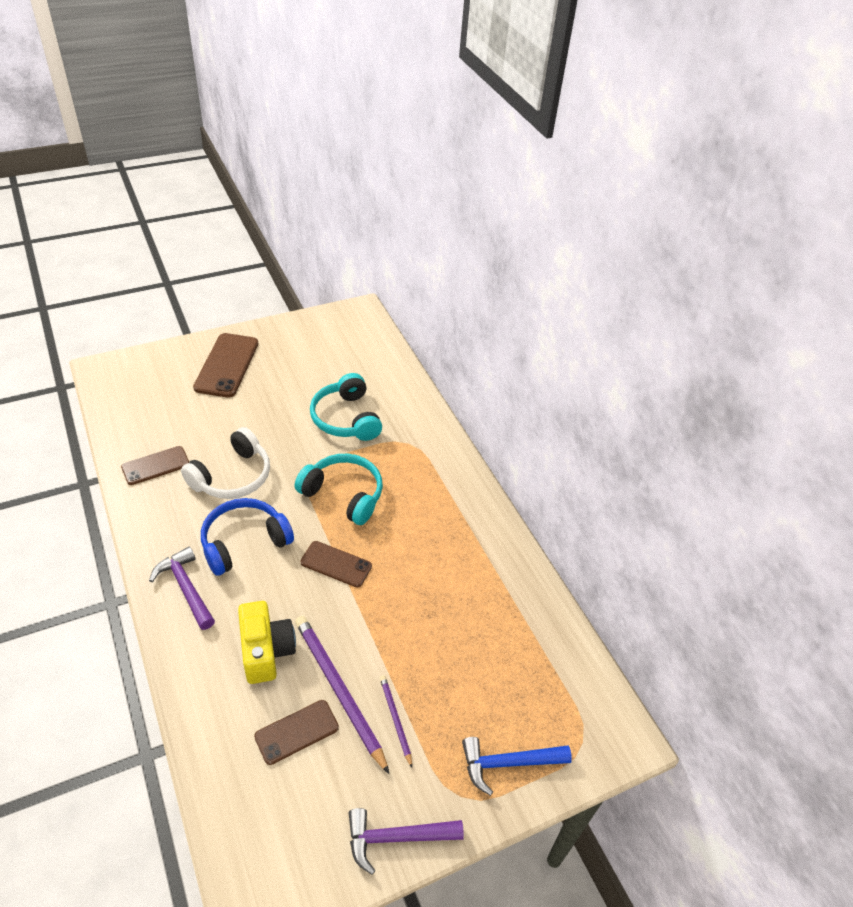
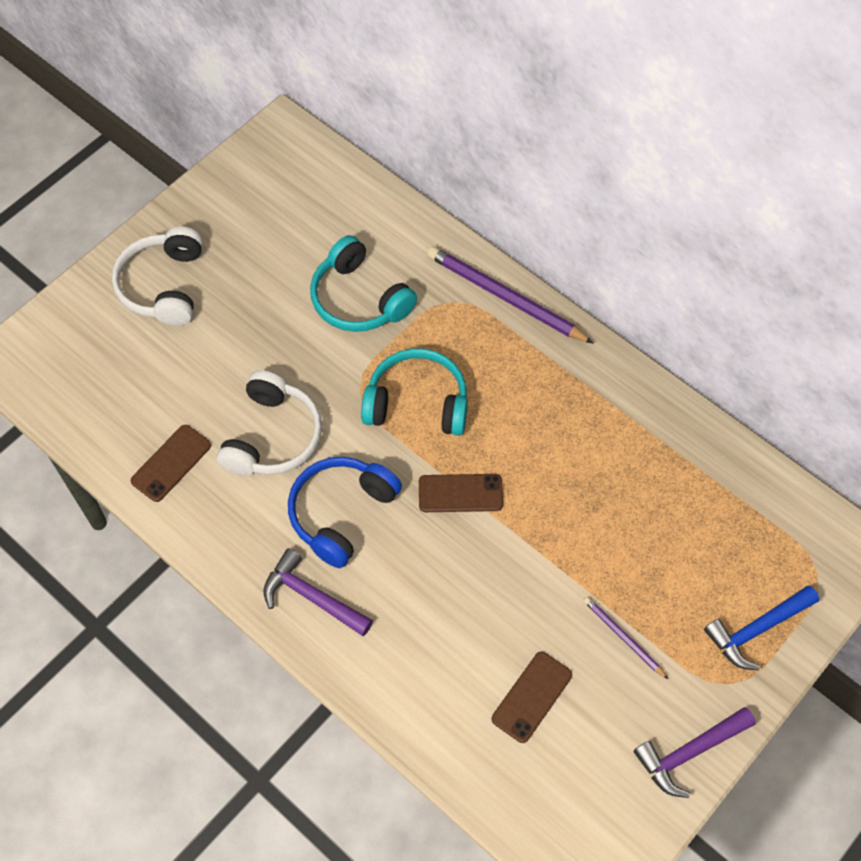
camera: 20 degrees left, 15 degrees up
(227, 365) = (163, 285): brown phone -> white headphones
(266, 651) = (446, 627): yellow camera -> none
(339, 690) = (548, 634): purple pencil -> purple pencil (505, 297)

